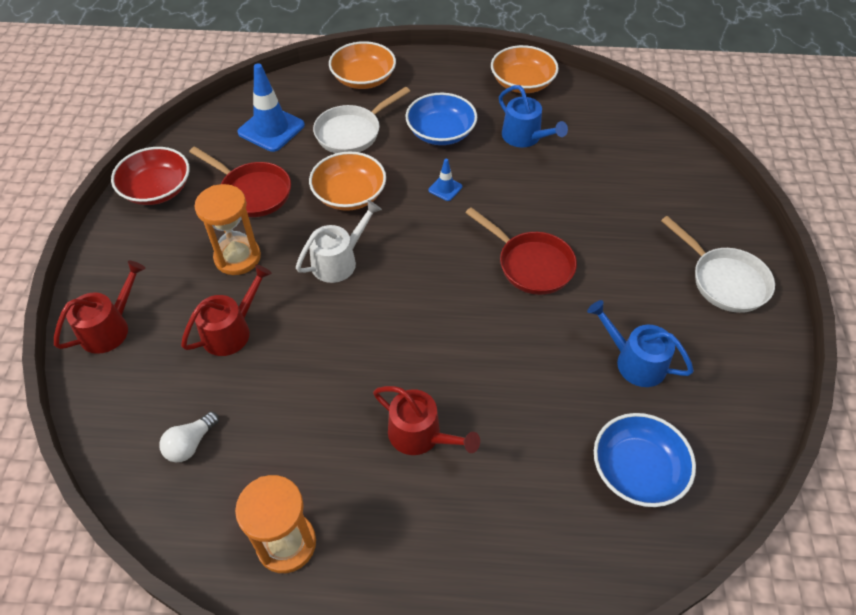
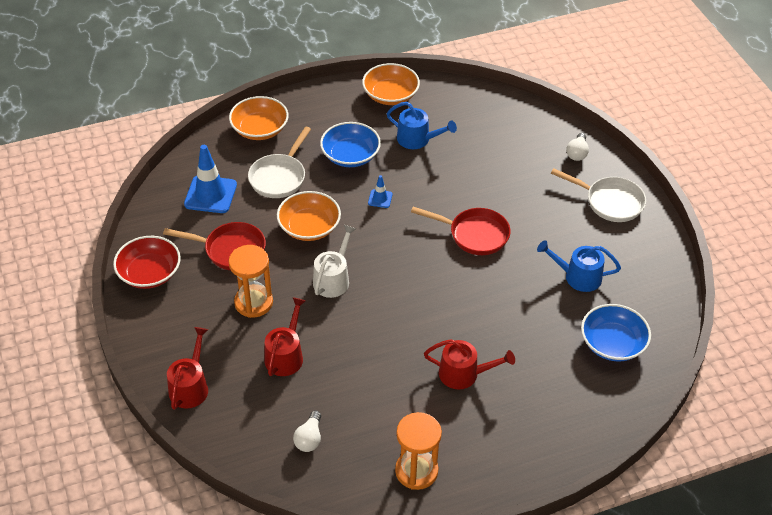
camera: 25 degrees left, 5 degrees down
(710, 208) = (577, 153): none -> white light bulb

